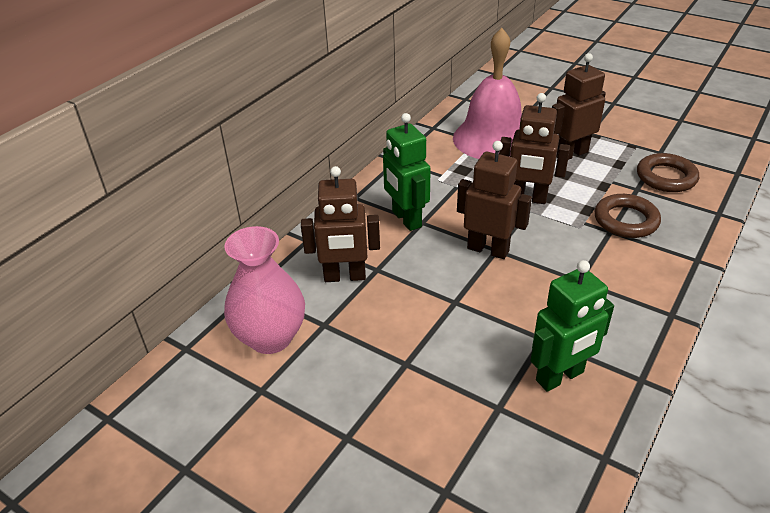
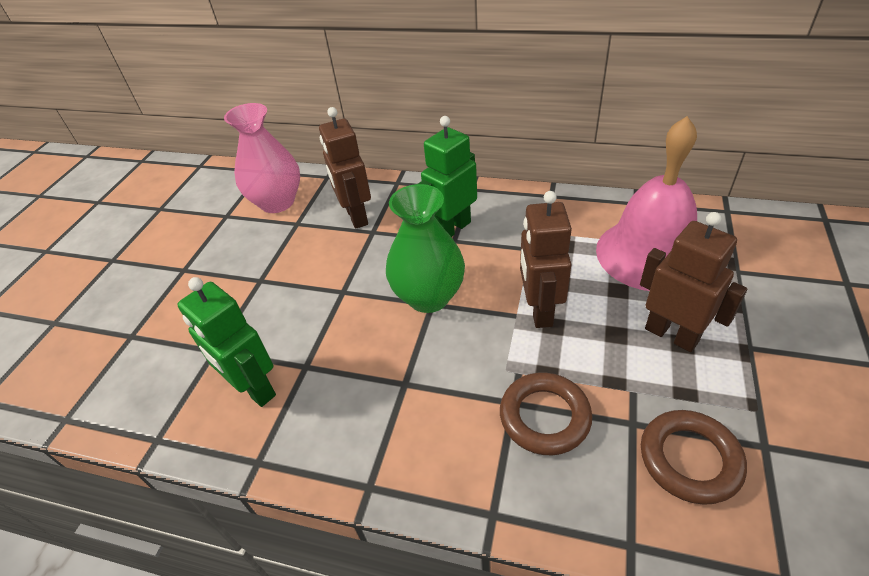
camera: 75 degrees right, 5 degrees up
(488, 249) = (429, 297): brown robot -> green vase

